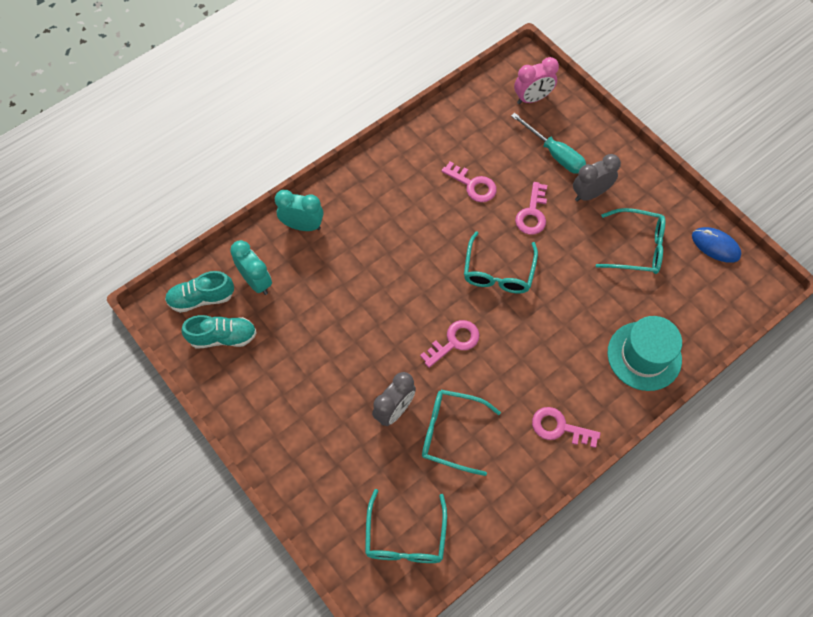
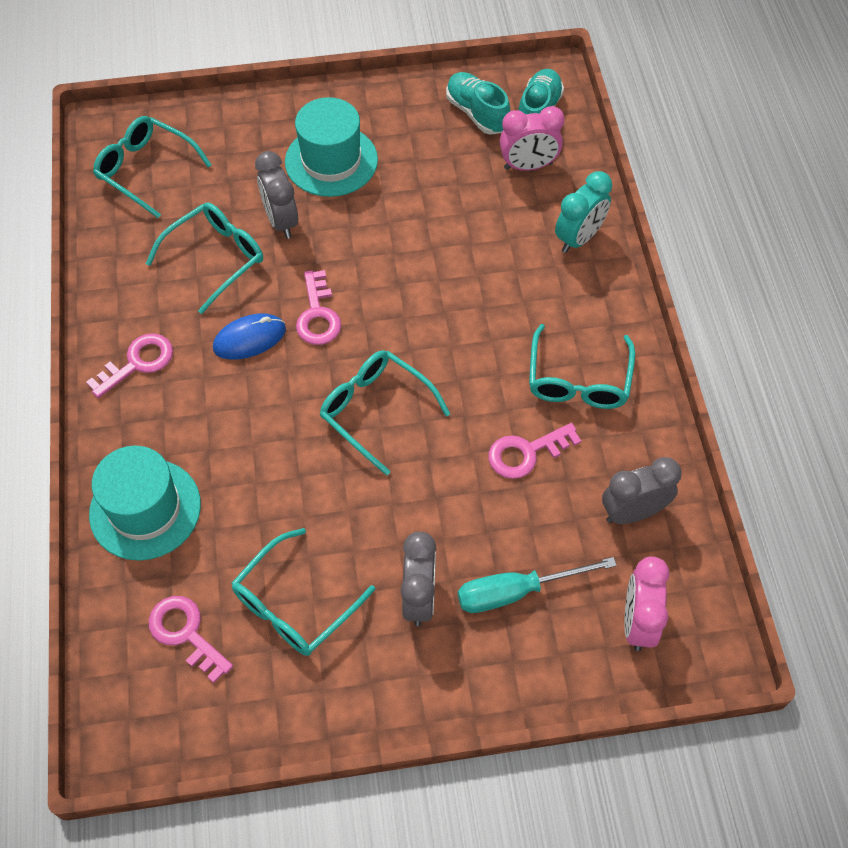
camera: 120 degrees right, 5 degrees down
(223, 337) = (477, 113): turquoise shoe -> turquoise shoe turned 120 degrees clockwise
(256, 281) = (528, 166): turquoise clock -> pink clock
(321, 409) = (331, 161): none -> turquoise hat
(408, 181) = (578, 379): none -> turquoise glasses
(474, 123) = (633, 512): none -> grey clock
(532, 213) = (435, 501): pink key -> pink key (186, 633)
(715, 246) = (222, 719): blue mouse -> blue mouse (249, 339)

